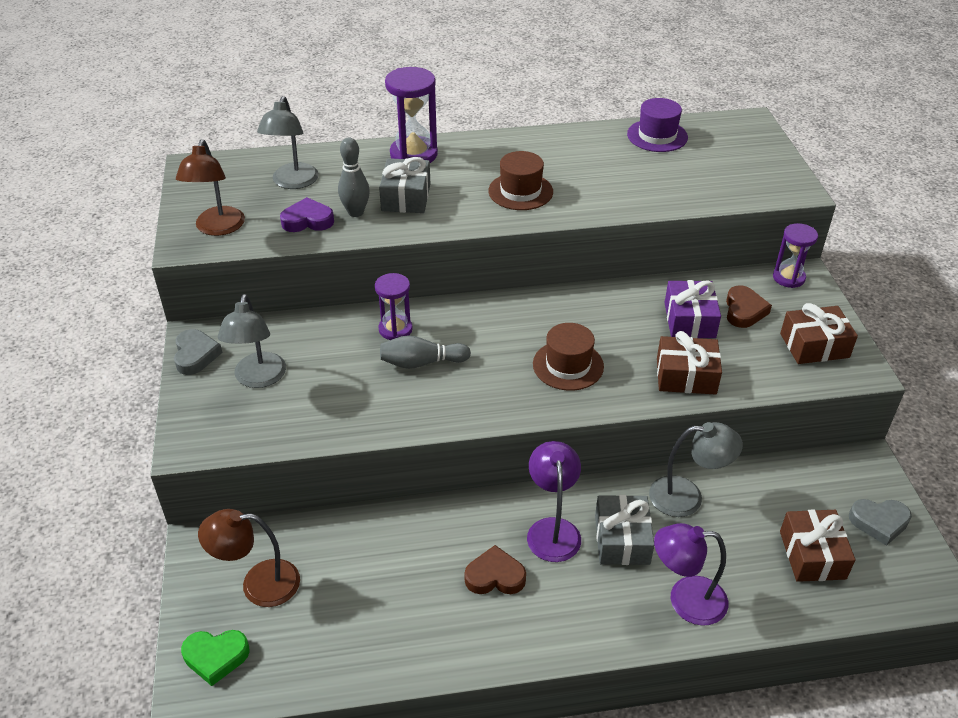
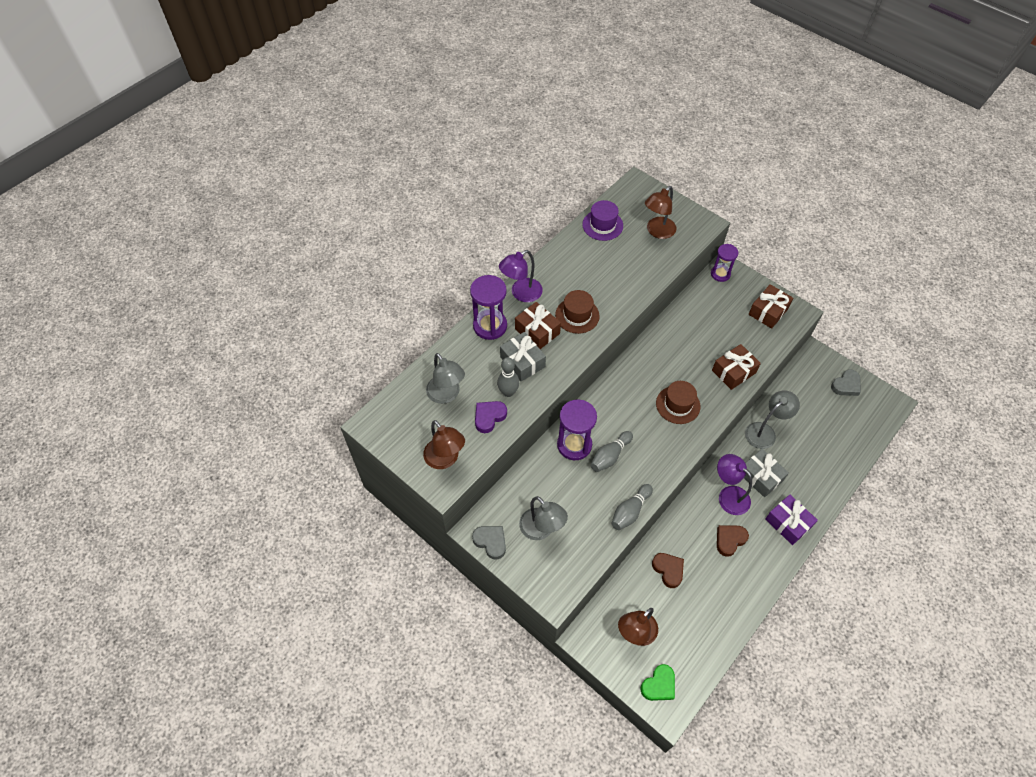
camera: 40 degrees left, 15 degrees up
(375, 426) = (630, 511): none -> grey bowling pin
(395, 329) = (574, 445): purple hourglass -> purple hourglass, size x1.55
(685, 600) = (812, 487): purple lamp -> purple lamp (521, 293)
(689, 320) = (703, 334): purple gift -> purple gift (788, 523)
(720, 170) = (657, 232): none -> brown lamp
(744, 311) = (720, 310): brown heart -> brown heart (668, 570)
(812, 555) = (837, 423): brown gift -> brown gift (537, 331)

